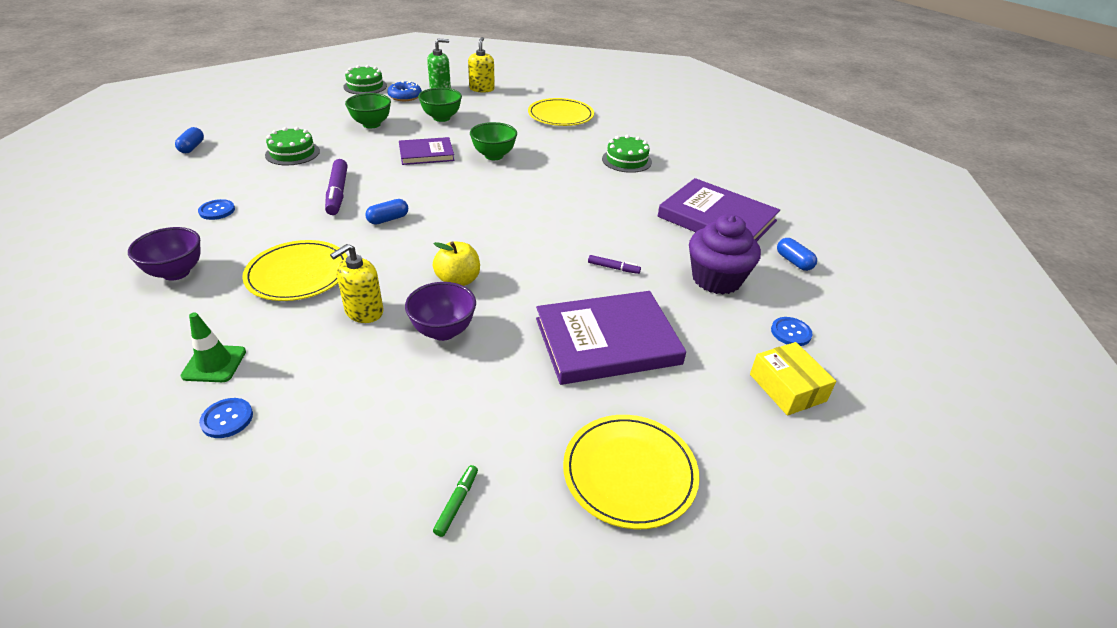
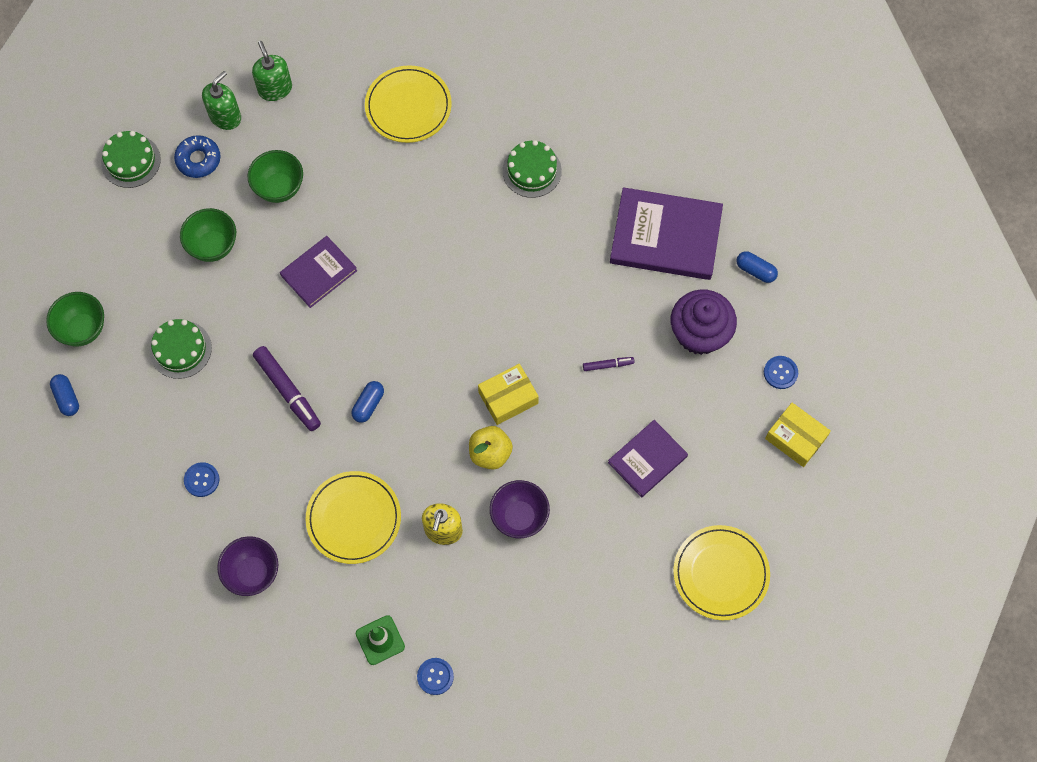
camera: 25 degrees left, 30 degrees up
(457, 503) = (629, 653): green marker -> none
(482, 89) = (275, 89): yellow soap dispenser -> green soap dispenser
(494, 156) = (391, 238): green bowl -> green bowl (83, 329)
(506, 255) = (508, 398): none -> yellow box
(607, 341) = (647, 459): purple book -> purple book, size x0.60

